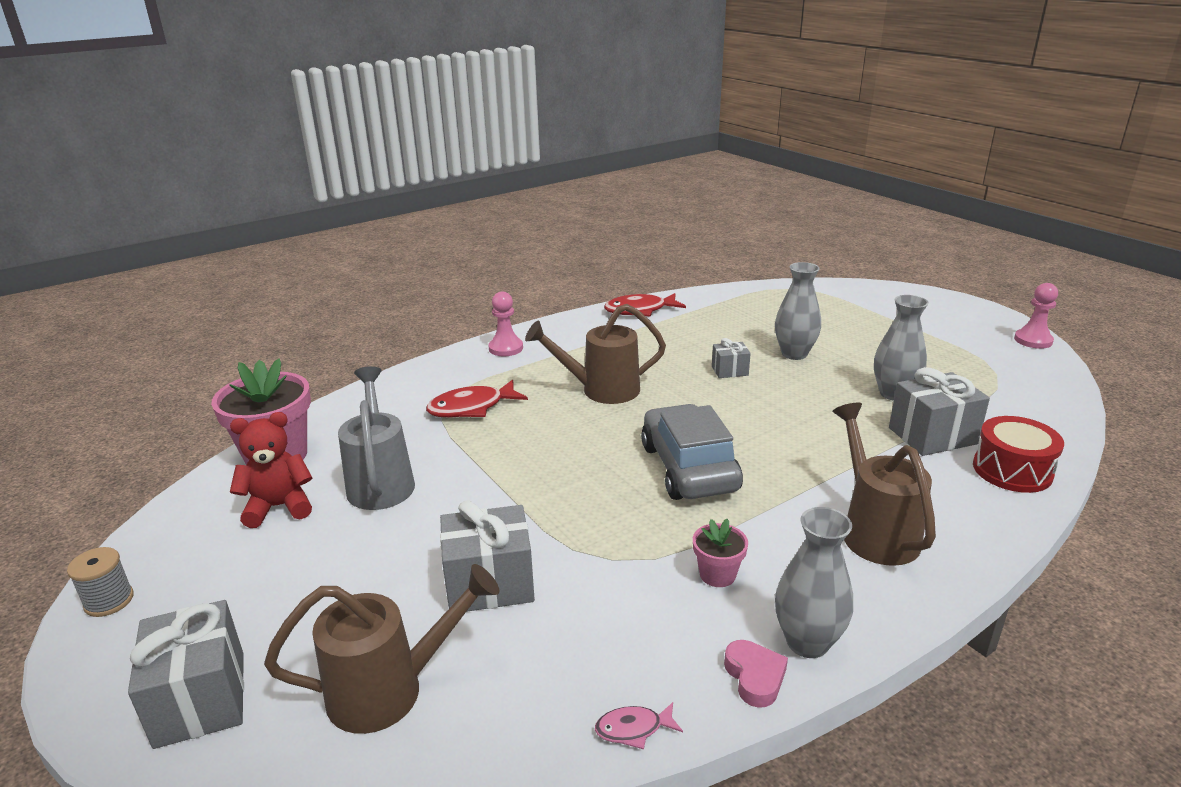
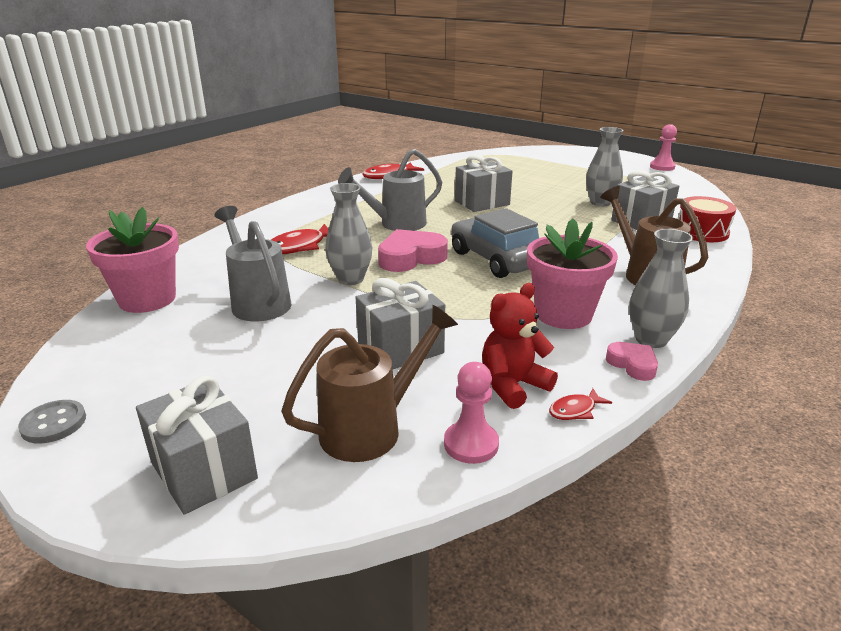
camera: 20 degrees left, 0 degrees up
(109, 601) = (54, 423): grey spool -> grey button
(279, 507) = (177, 332): red teddy bear -> red teddy bear (513, 385)
(506, 348) = (300, 208): pink pawn -> pink pawn (471, 444)
(586, 446) = (411, 257): none -> pink heart
(602, 390) = (397, 224): brown watering can -> grey watering can
(633, 729) = (575, 410): pink fish -> red fish
(717, 574) = (563, 314): pink flower pot -> pink flower pot, size x2.05
(729, 371) = (482, 203): grey gift -> grey gift, size x1.84
(794, 354) = (519, 189): grey vase -> grey vase (350, 279)

